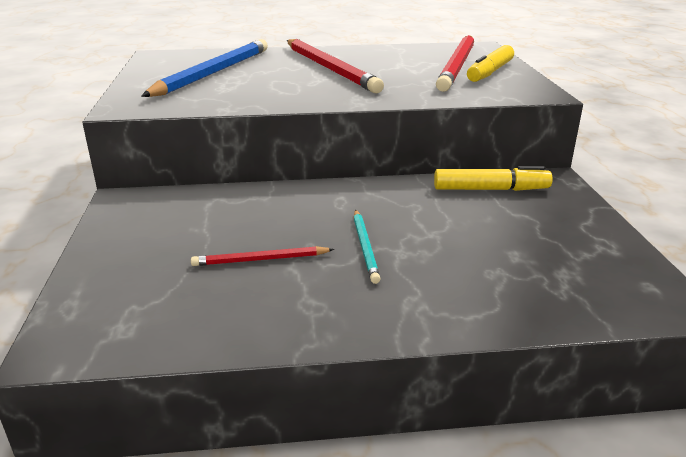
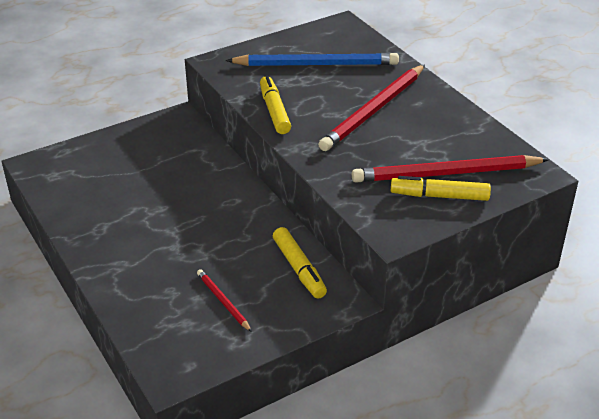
camera: 65 degrees right, 10 degrees up
(260, 260) = (136, 194): red pencil -> red pencil (223, 301)
(275, 99) = (274, 111): none -> yellow marker
(365, 247) = (173, 230): turquoise pencil -> none

